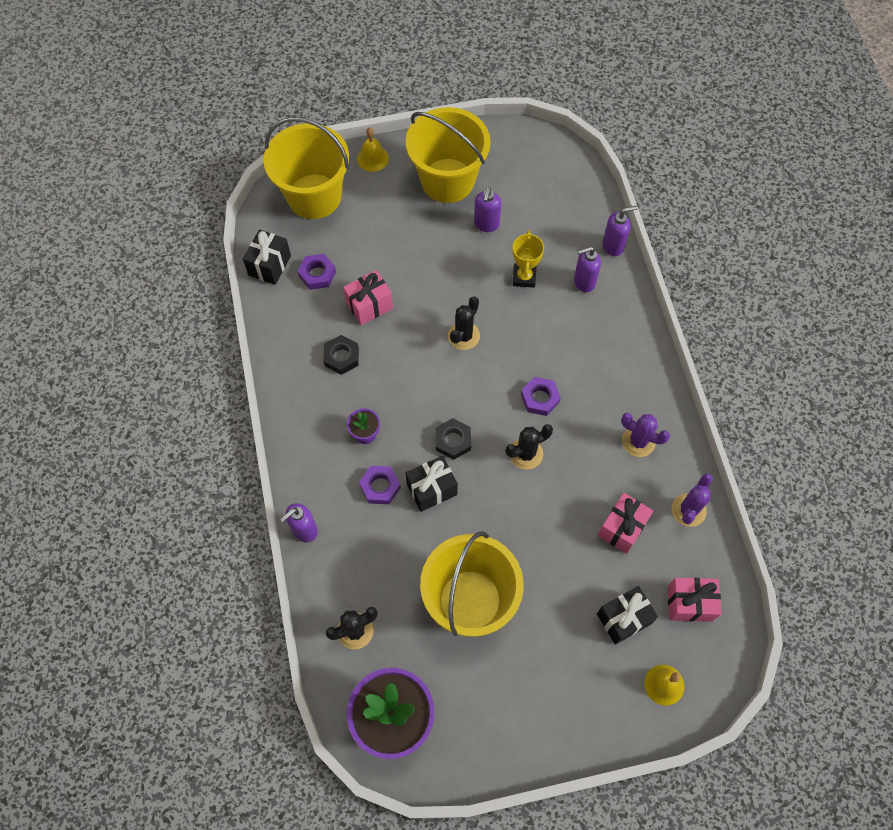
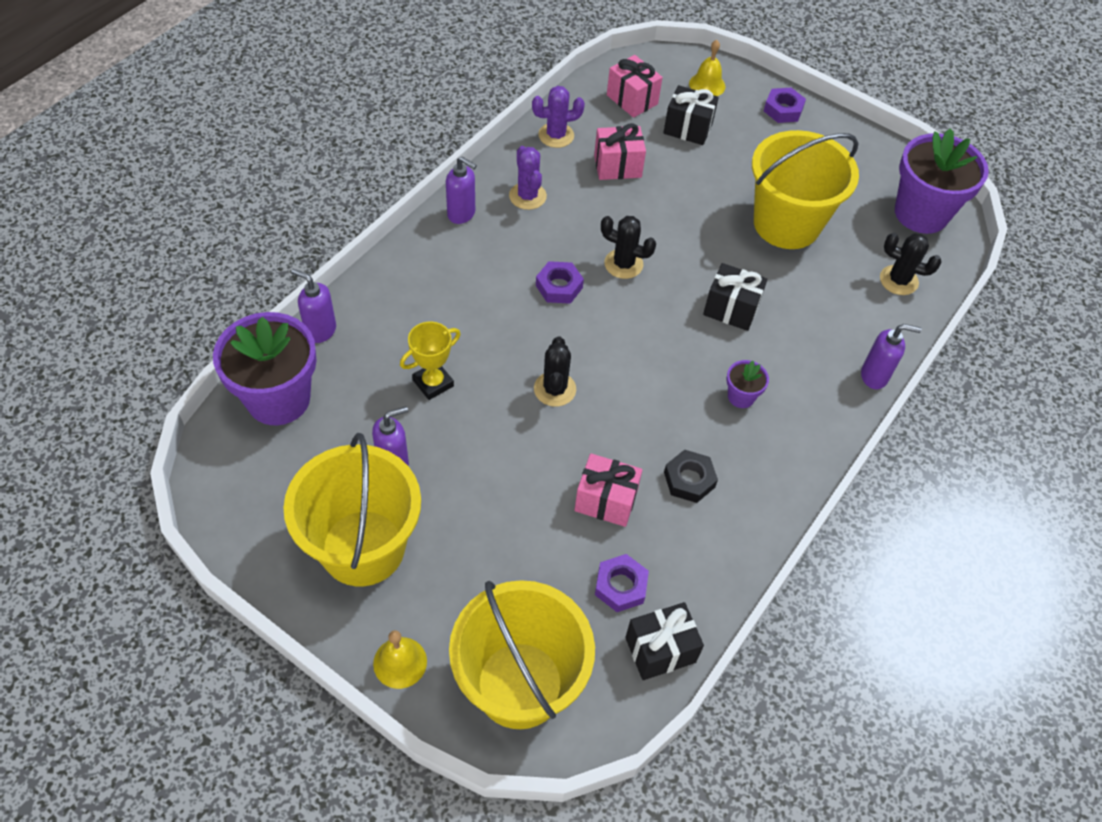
camera: 135 degrees left, 10 degrees down
(380, 487) = (773, 348): purple nut -> purple nut (783, 109)
(453, 441) = (670, 324): black nut -> none
(463, 336) = (555, 389): black cactus -> black cactus turned 75 degrees counterclockwise
(578, 198) = (278, 399): none -> purple flower pot
(584, 282) = (391, 329): purple soap dispenser -> purple soap dispenser (461, 214)

